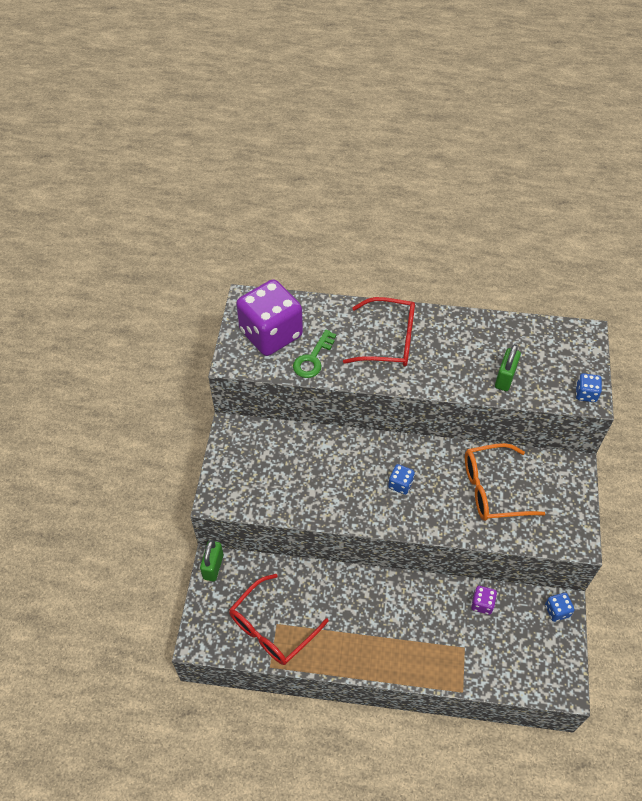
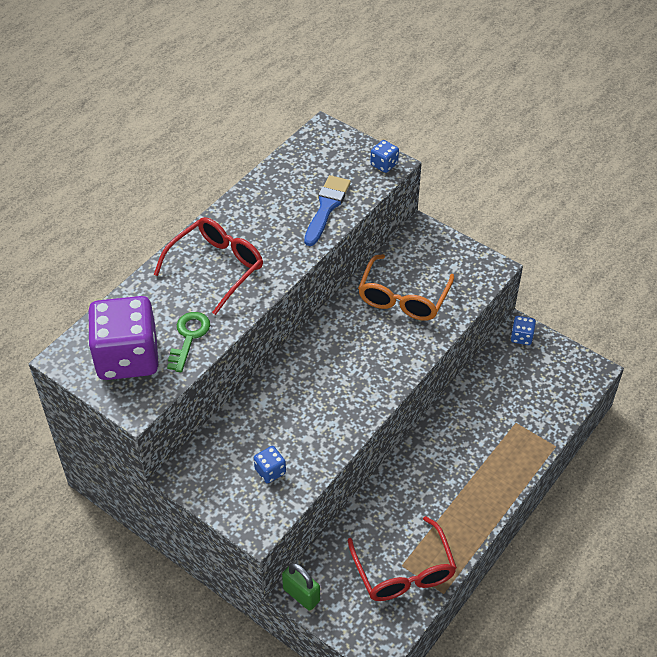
camera: 60 degrees left, 5 degrees down
(313, 359) = (189, 337): green key -> green key turned 135 degrees counterclockwise
(400, 484) = (350, 363): blue dice -> blue dice (270, 471)
(482, 604) = (483, 386): purple dice -> none
(505, 378) = (326, 207): green padlock -> blue brush

